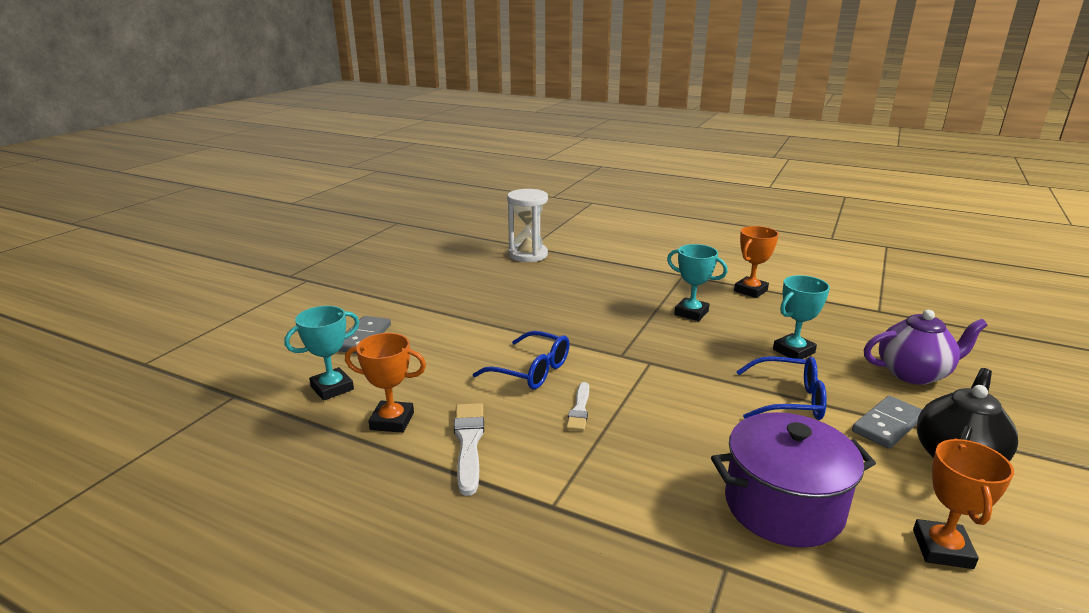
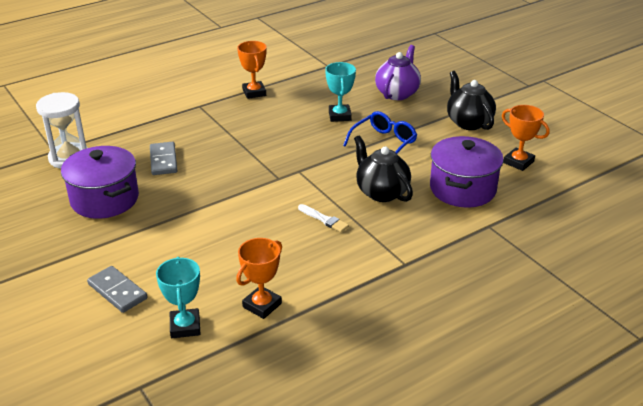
camera: 60 degrees left, 10 degrees up
(469, 443) = (319, 277): white brush -> none
(487, 287) = (105, 199): none -> purple pot
(532, 371) = (260, 222): blue glasses -> none
(682, 433) = (381, 192): none -> black teapot
(691, 313) = (256, 128): turquoise trophy -> none
(887, 425) = (430, 126): grey domino -> grey domino (163, 160)

